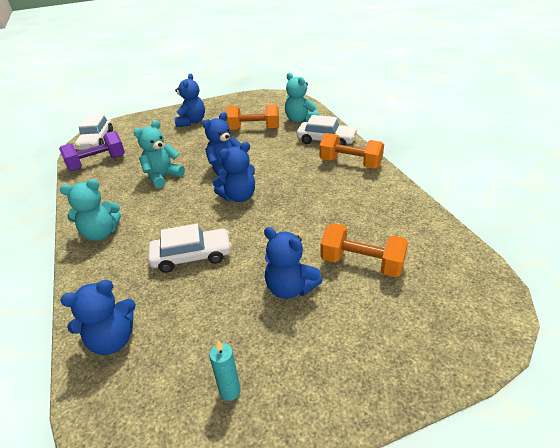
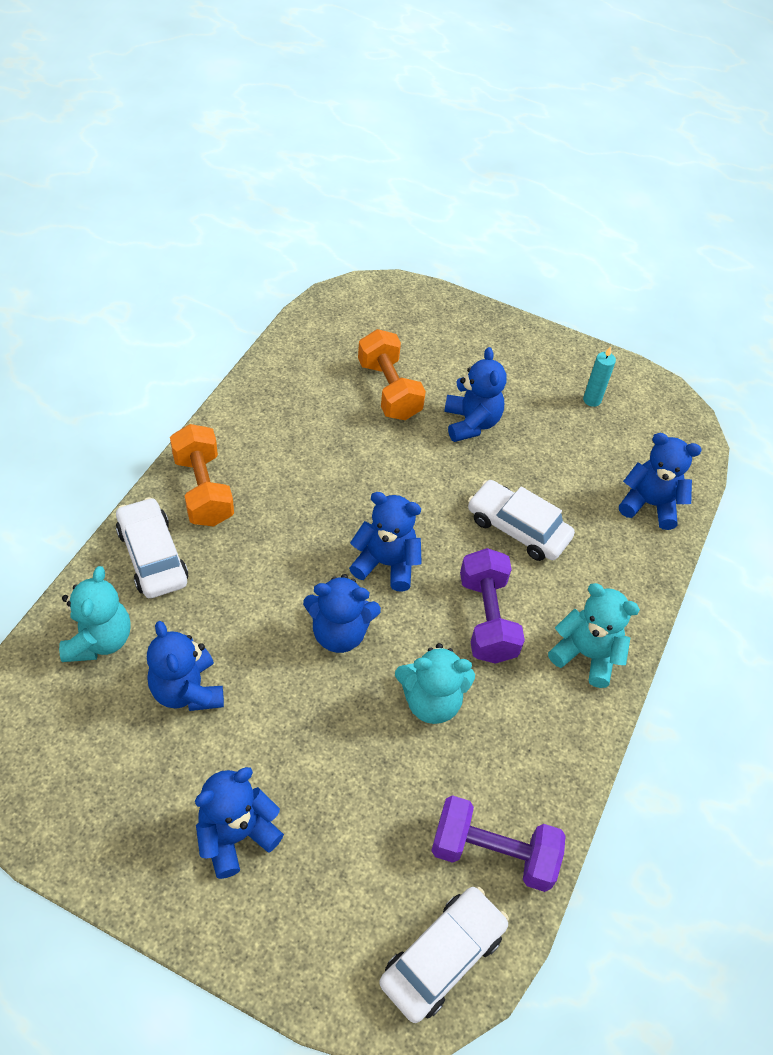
camera: 140 degrees left, 15 degrees up
(167, 212) = (487, 618): none -> purple dumbbell
(254, 129) = (187, 690): orange dumbbell -> blue teddy bear

